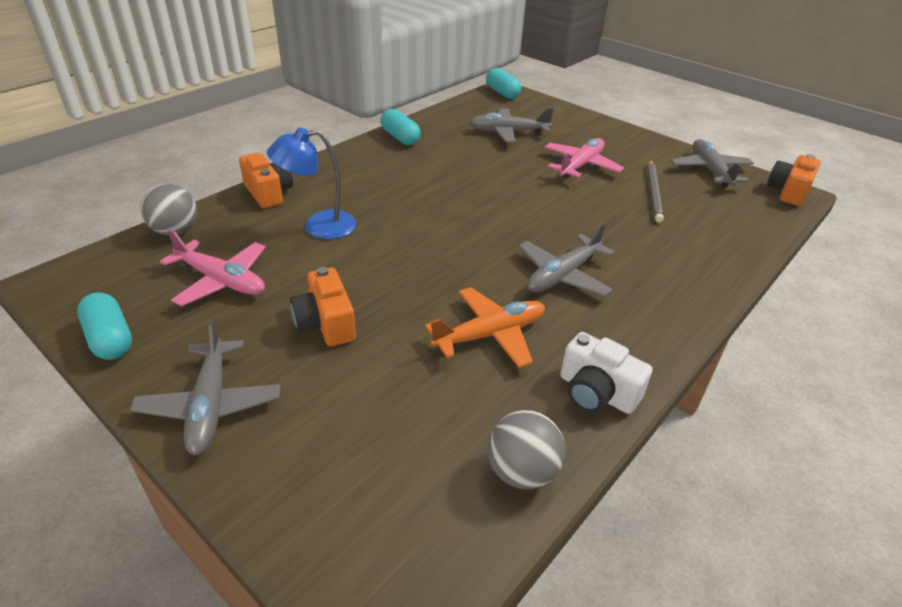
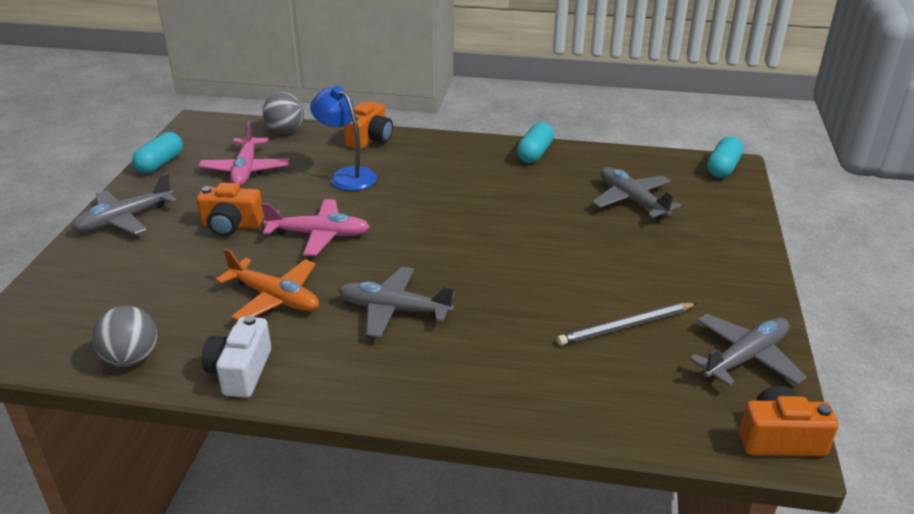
camera: 60 degrees right, 5 degrees down
(326, 323) = (231, 225): orange camera -> orange camera turned 120 degrees counterclockwise
(581, 165) = (621, 263): pink plane -> pink plane (319, 235)

